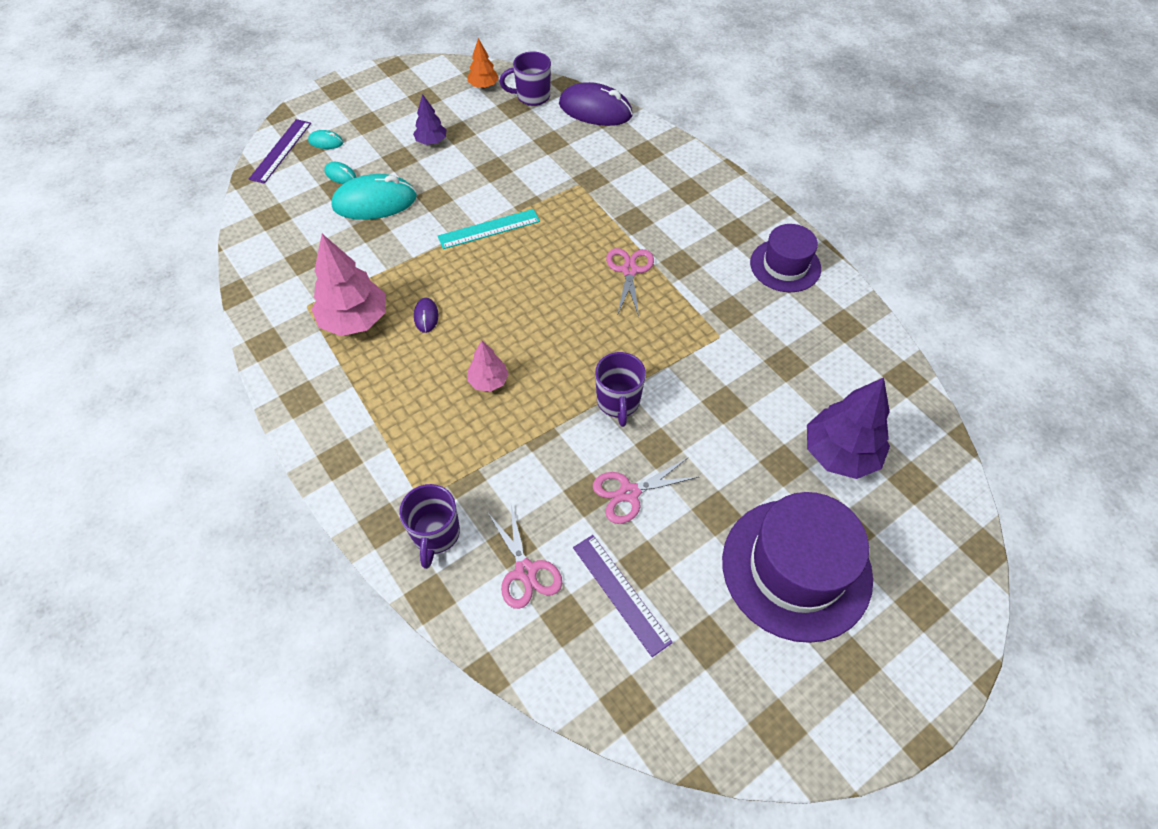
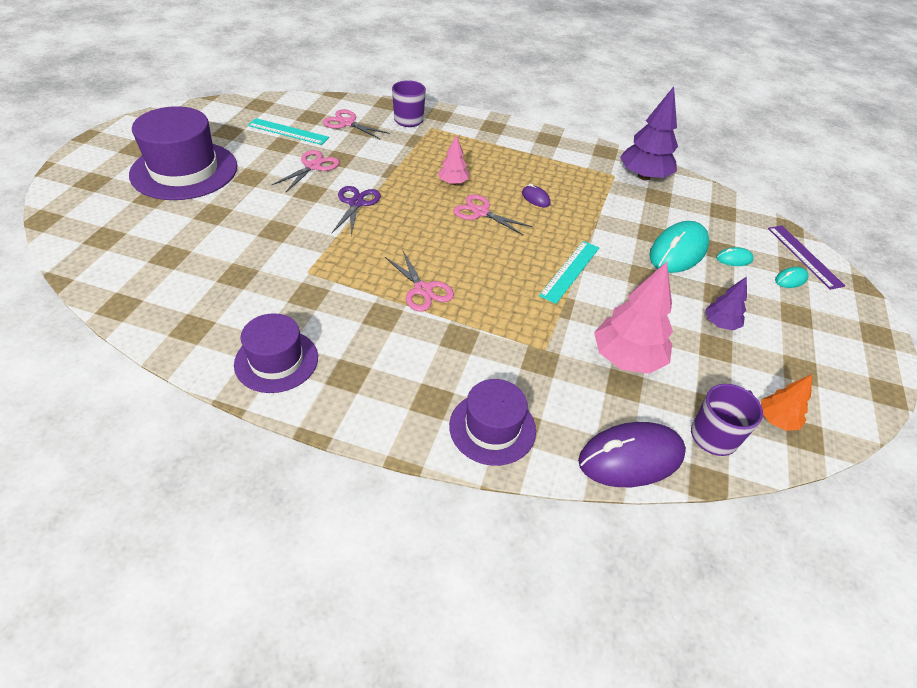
camera: 140 degrees right, 10 degrees down
(355, 320) = (575, 179): pink tree -> pink tree (626, 358)
(500, 326) = (481, 212): none -> pink scissors
(618, 402) = (356, 203): purple mug -> purple scissors
(621, 593) = (288, 131): purple ruler -> turquoise ruler
(663, 158) = (492, 428): none -> purple hat
(839, 453) = (170, 233): purple tree -> purple tree (644, 176)

